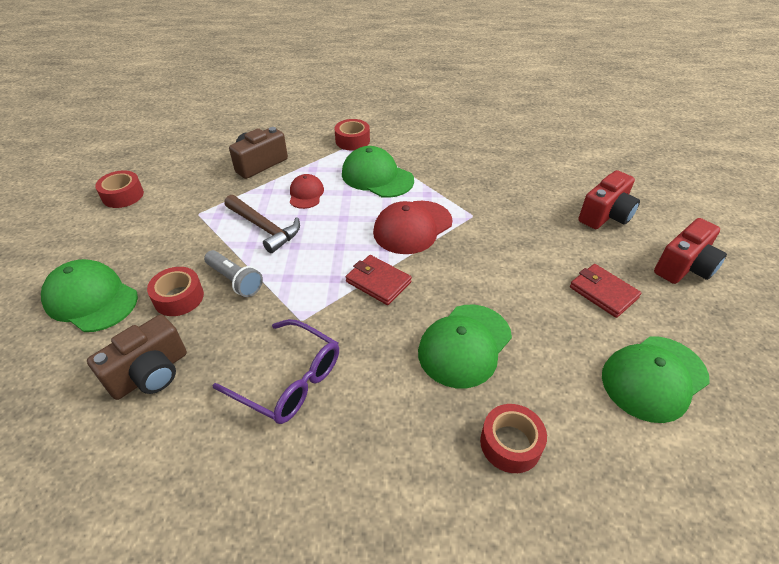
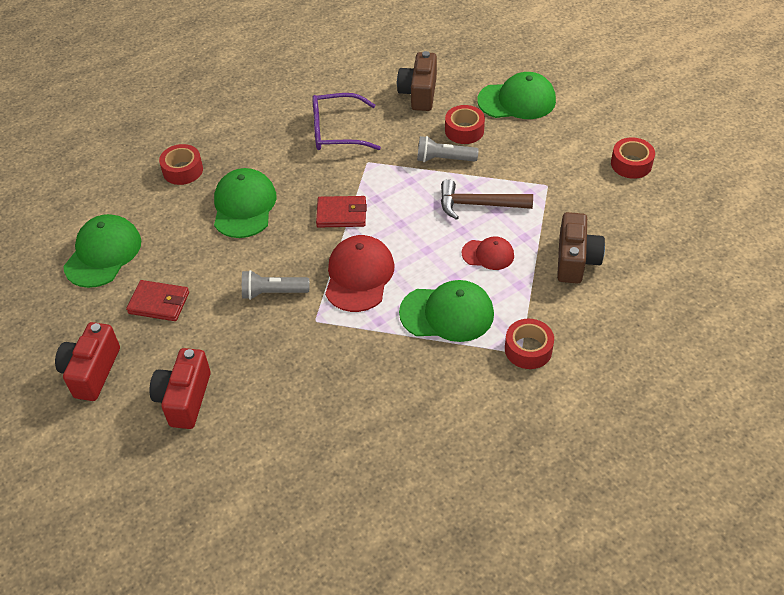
camera: 145 degrees right, 5 degrees up
(306, 194) = (488, 254): red cap -> red cap turned 45 degrees counterclockwise
(492, 250) = (273, 292): none -> grey flashlight

